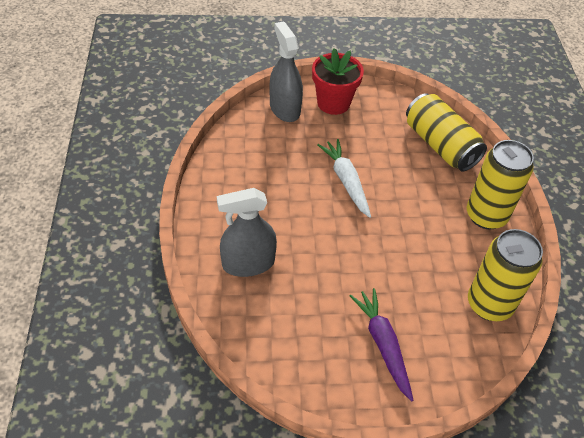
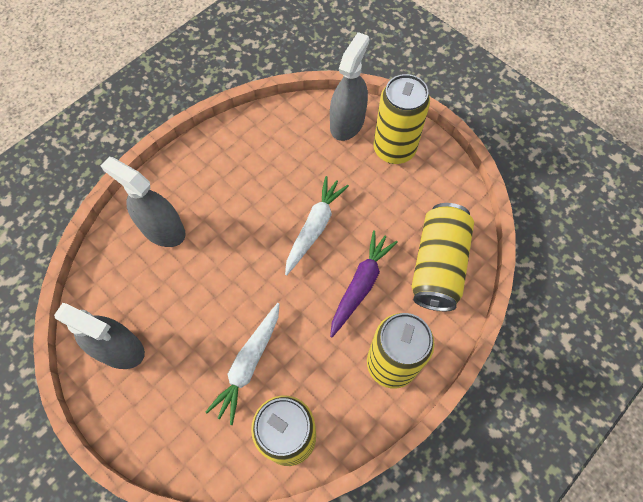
camera: 50 degrees right, 15 degrees up
(321, 359) = (119, 348): none -> grey spray bottle
(333, 103) = (394, 149): red flower pot -> yellow can
(383, 345) = (171, 383): purple carrot -> purple carrot (360, 285)
(413, 289) = (248, 364): none -> white carrot

